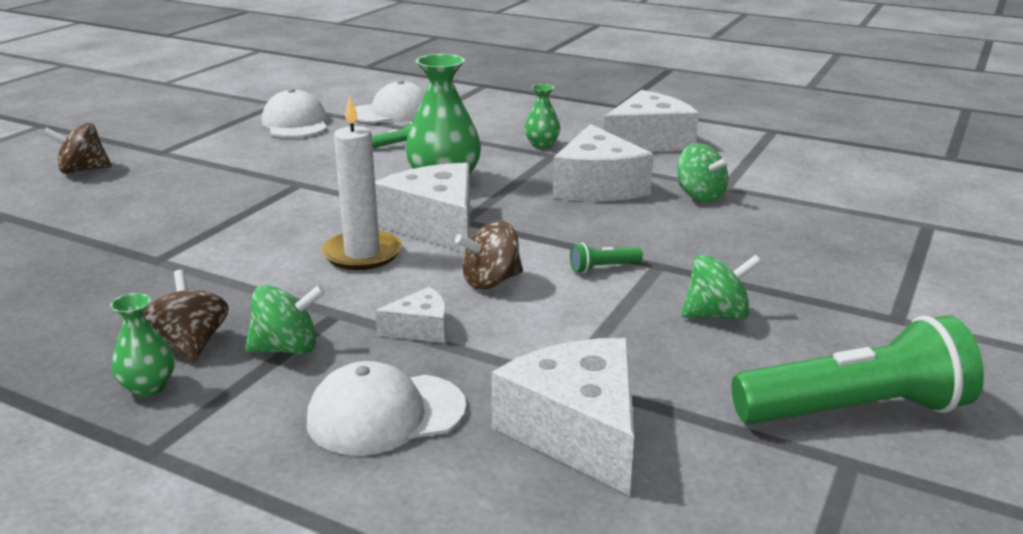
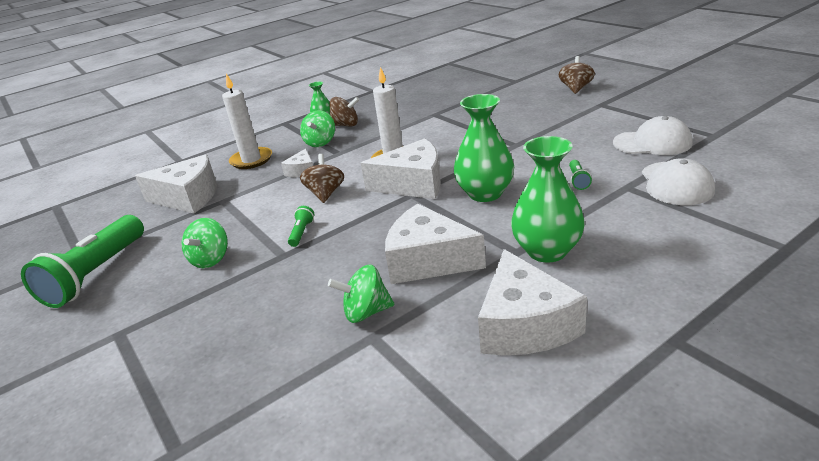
camera: 120 degrees right, 5 degrees up
(385, 414) = (251, 160): white cap -> white candle
(542, 145) = (547, 251): green vase -> green vase, size x1.89

